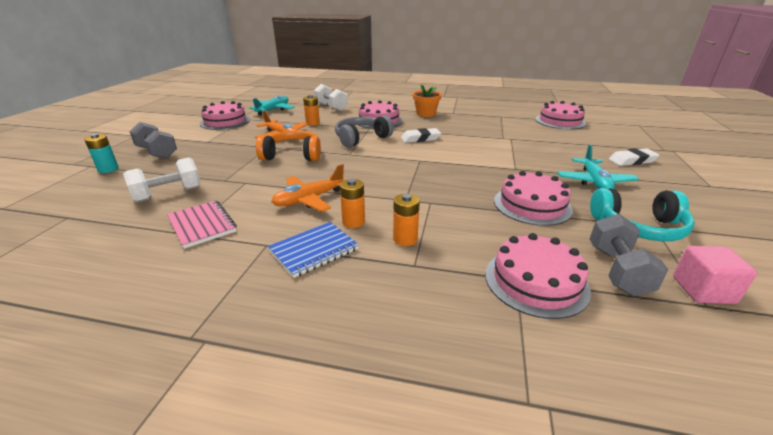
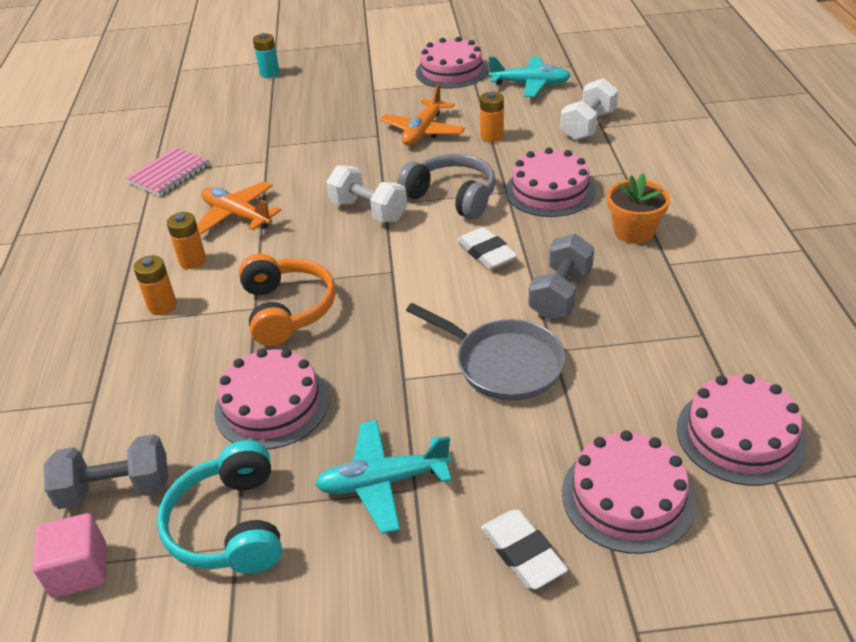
camera: 75 degrees right, 10 degrees up
(157, 152) = (323, 77): grey dumbbell -> grey dumbbell (560, 294)
(168, 194) = (225, 130): white dumbbell -> white dumbbell (368, 211)
(293, 155) = (358, 162): orange headphones -> orange headphones (287, 310)
(314, 250) = (133, 252): blue notebook -> none
(510, 147) = (503, 364): none -> grey pan
(536, 281) = (90, 416): pink cake -> pink cake (627, 497)

